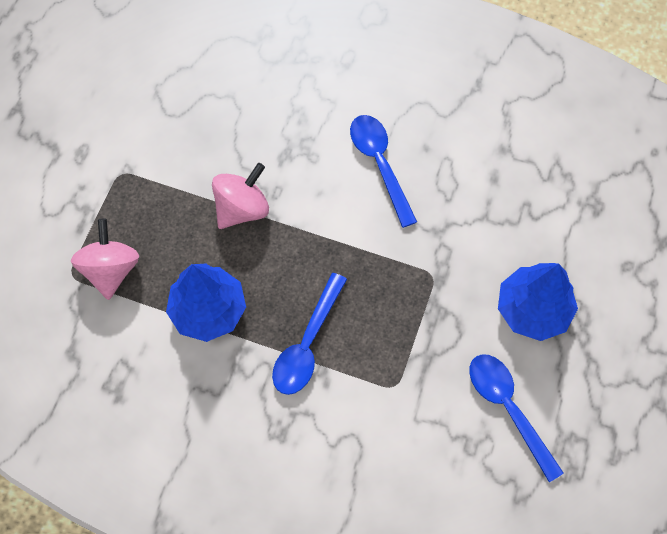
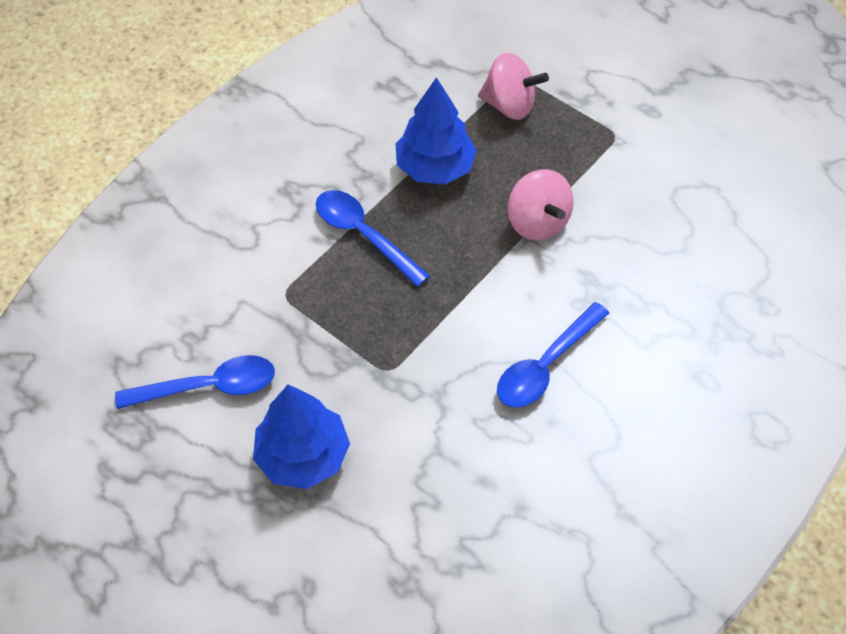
camera: 110 degrees right, 10 degrees down
(380, 164) = (546, 365): blue spoon -> blue spoon turned 135 degrees clockwise

